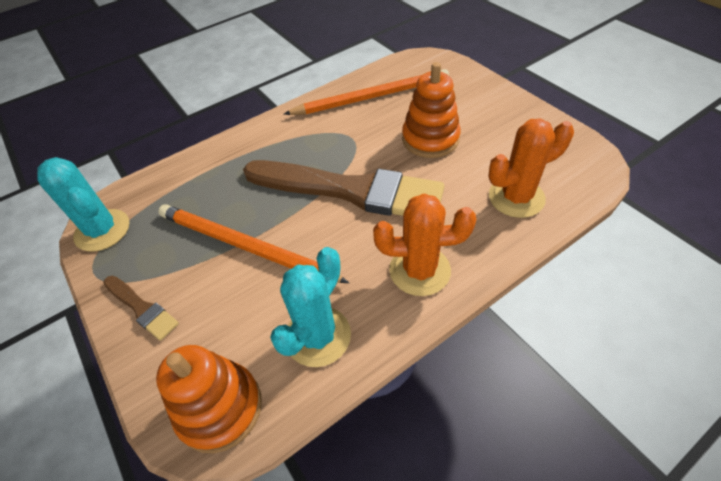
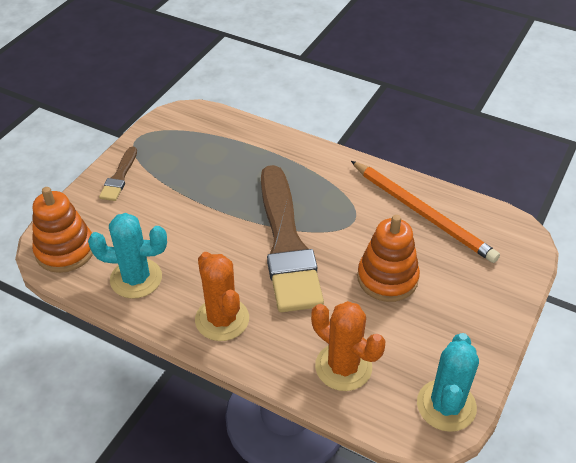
camera: 60 degrees right, 5 degrees down
(102, 230) = (172, 123): turquoise cactus -> turquoise cactus (446, 405)
(245, 246) = (195, 204): orange pencil -> none

